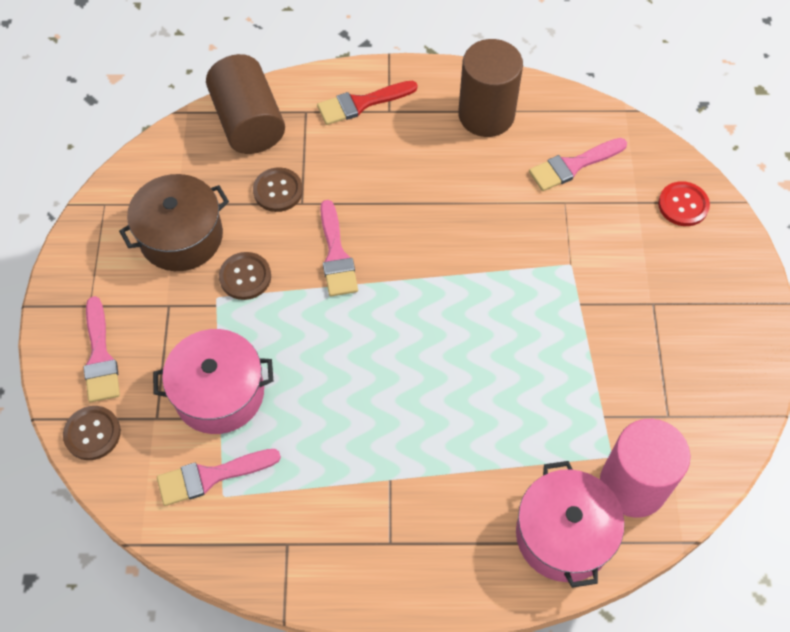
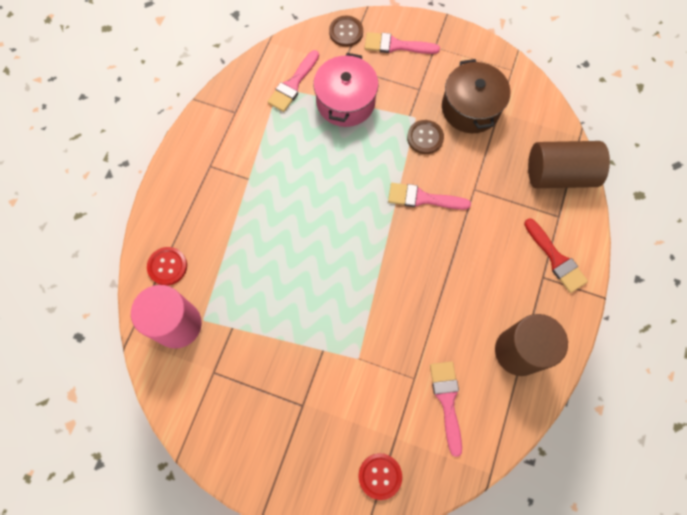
camera: 110 degrees right, 10 degrees up
(211, 476) = (293, 84): pink brush -> pink brush turned 150 degrees counterclockwise
(278, 191) = (490, 177): brown button -> none
(361, 103) = (556, 259): red brush -> red brush turned 150 degrees clockwise
(563, 535) = (167, 266): pink pot -> red button

